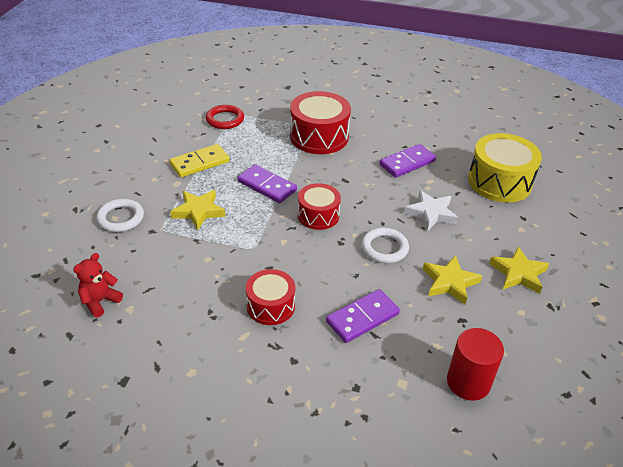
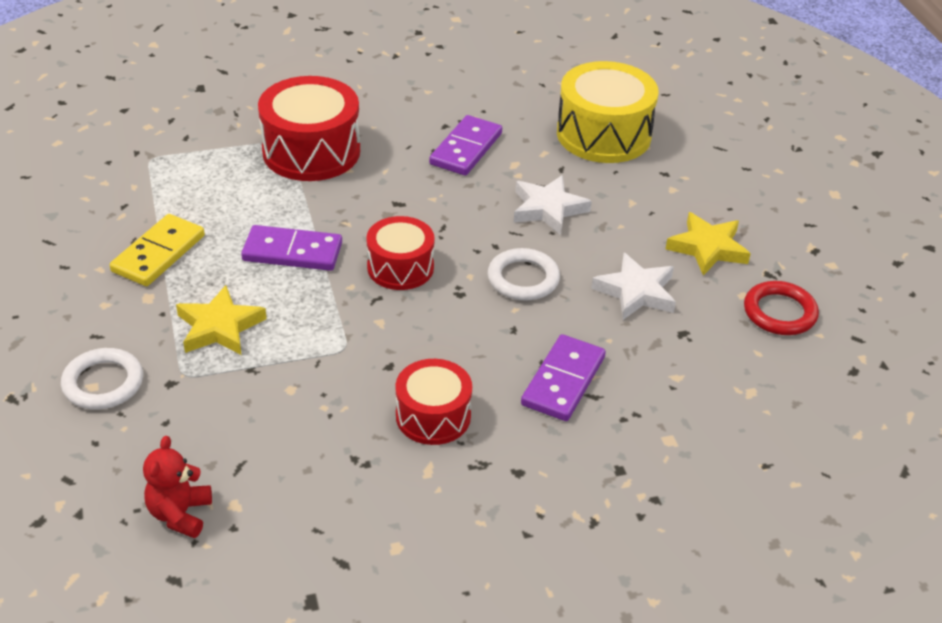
camera: 30 degrees left, 0 degrees up
(225, 119) = (142, 172): red ring -> red ring (779, 312)
(450, 282) = (636, 292): yellow star -> white star
(468, 382) = (742, 404): red cylinder -> none

